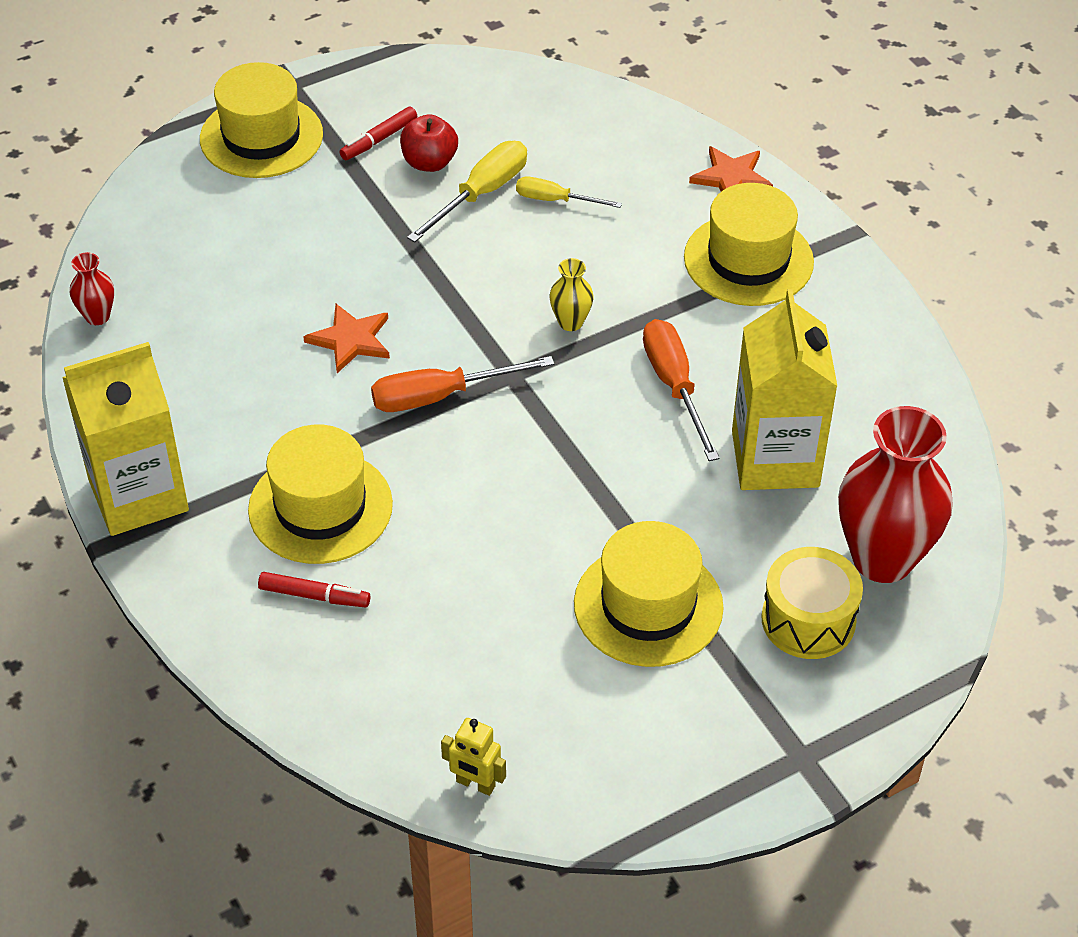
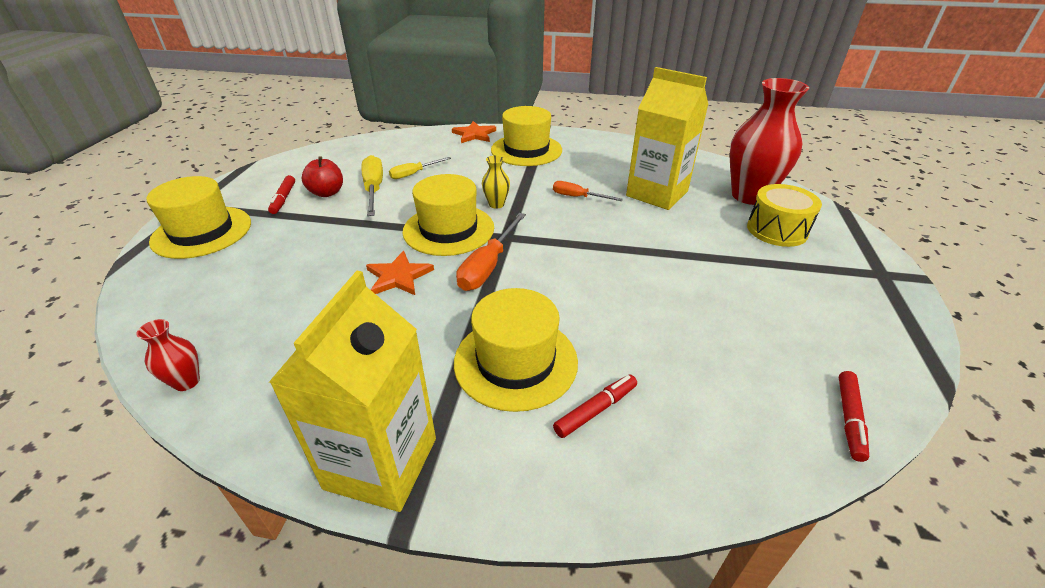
camera: 50 degrees left, 10 degrees down
(475, 784) = (849, 419): yellow robot -> red marker
(648, 605) = (727, 271): yellow hat -> yellow hat (448, 229)
(674, 386) = (578, 197): orange screwdriver -> orange screwdriver, size x0.63

